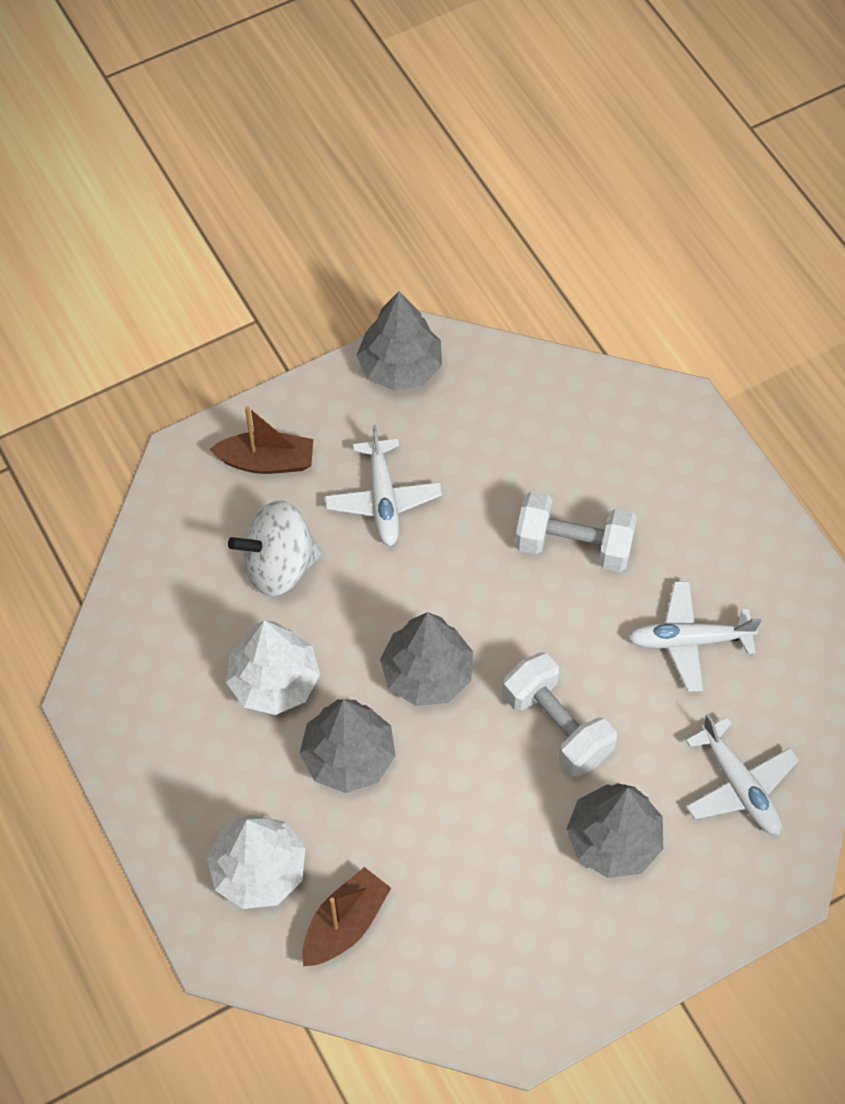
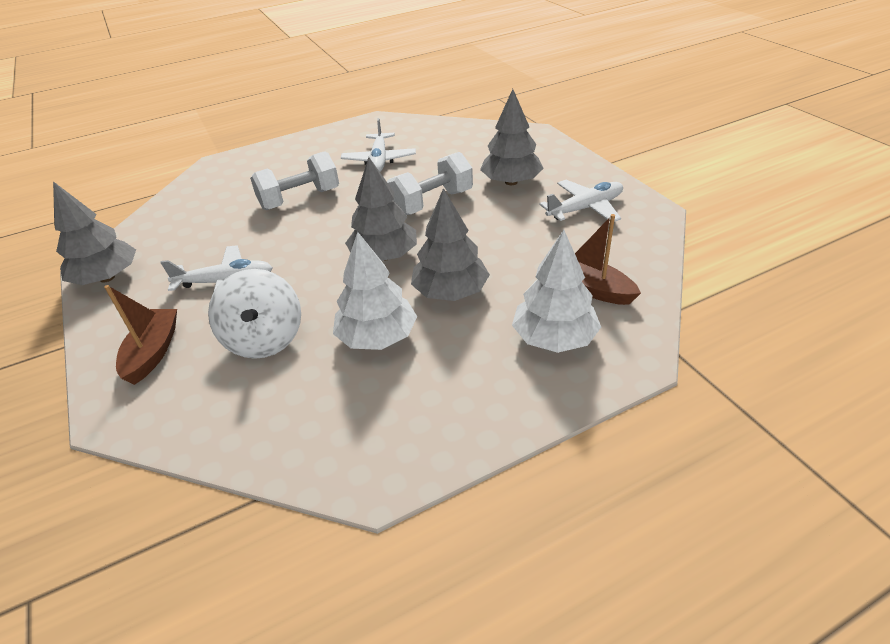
camera: 85 degrees left, 20 degrees down
(573, 545) = (300, 199): white dumbbell -> white dumbbell turned 45 degrees clockwise
(739, 786) = (474, 145): white plane -> white plane (585, 208)

